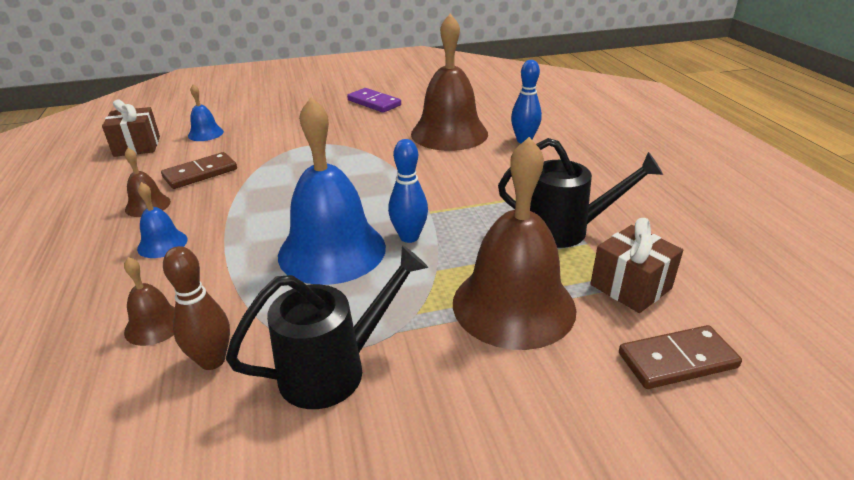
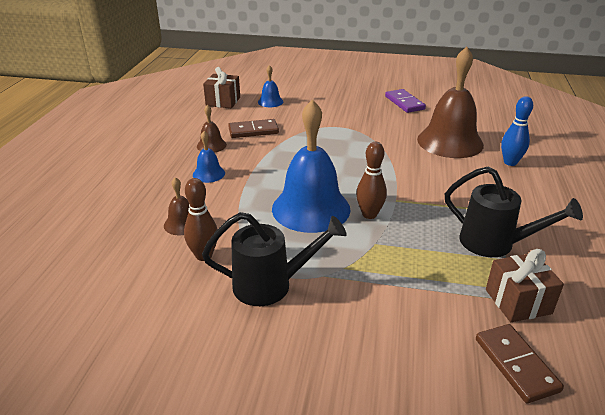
camera: 25 degrees right, 0 degrees up
(409, 237) = (369, 214): blue bowling pin -> brown bowling pin
(513, 305) = (415, 285): brown bell -> none
(677, 360) = (515, 365): brown domino -> brown domino turned 60 degrees clockwise

